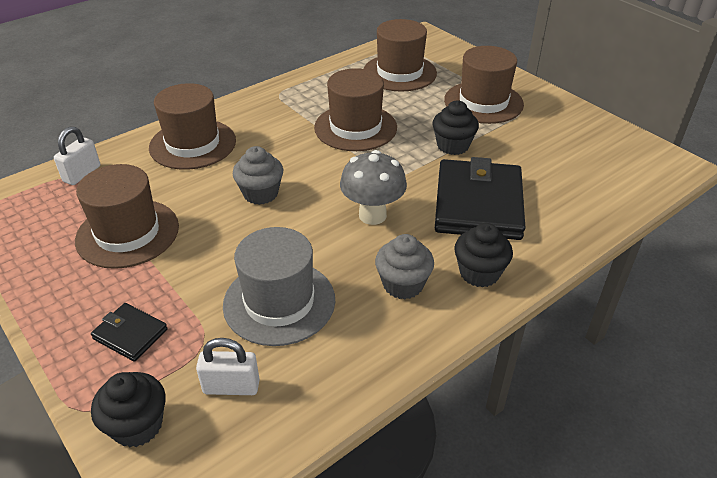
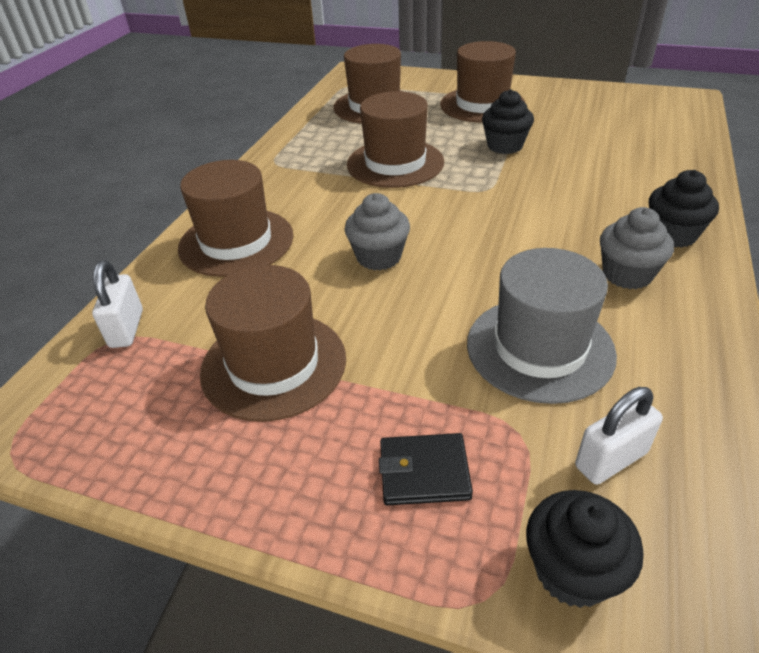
camera: 30 degrees left, 0 degrees up
(372, 215) = (516, 229): grey mushroom -> none
(478, 204) = (591, 182): black wallet -> none

